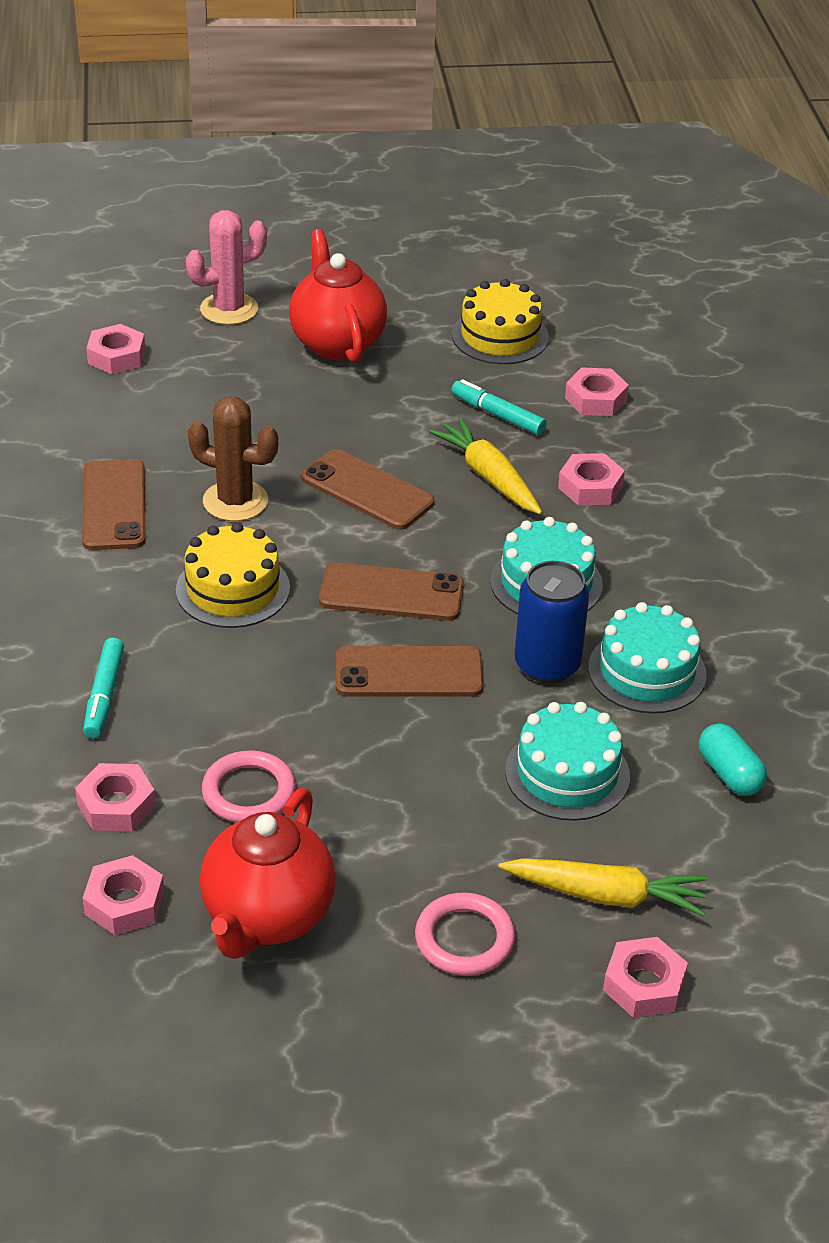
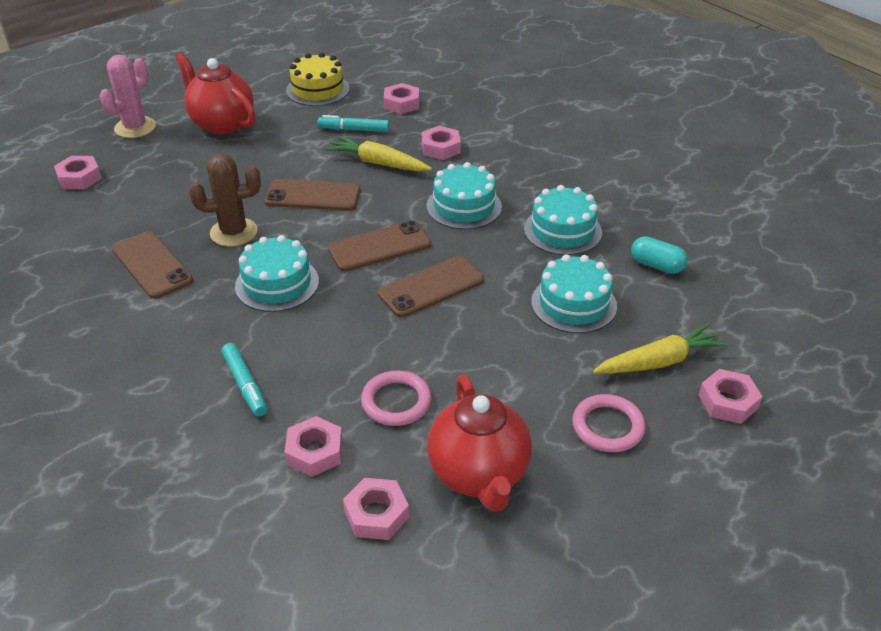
camera: 30 degrees left, 0 degrees up
(233, 589) = (277, 284): yellow cake -> turquoise cake
(547, 665) = (506, 249): blue can -> none

